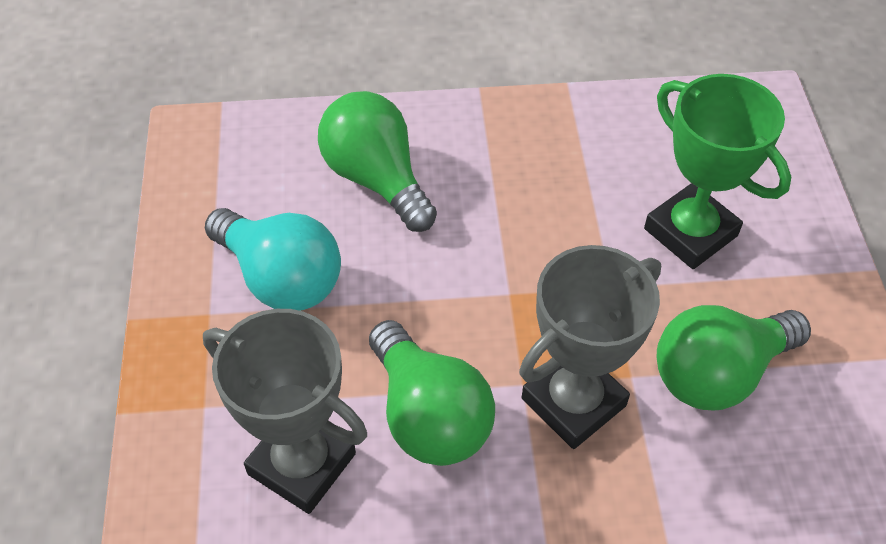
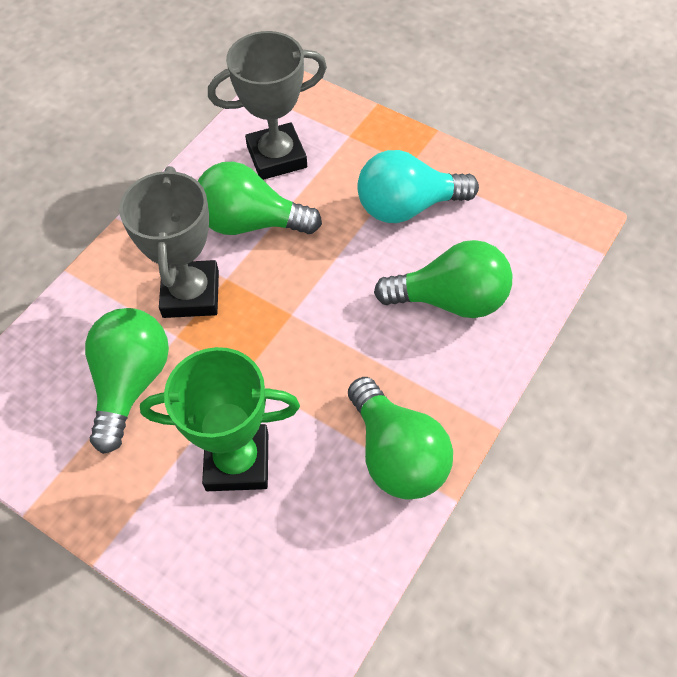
camera: 130 degrees right, 5 degrees up
(569, 133) = (396, 455): none -> green light bulb

